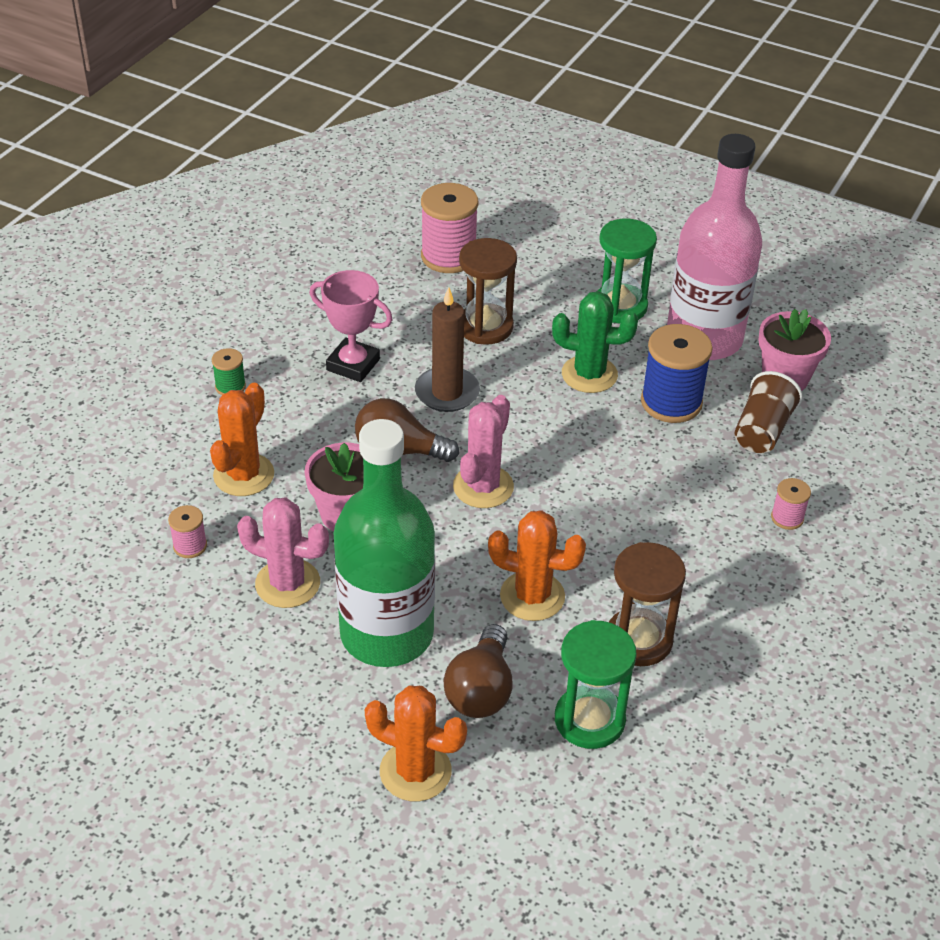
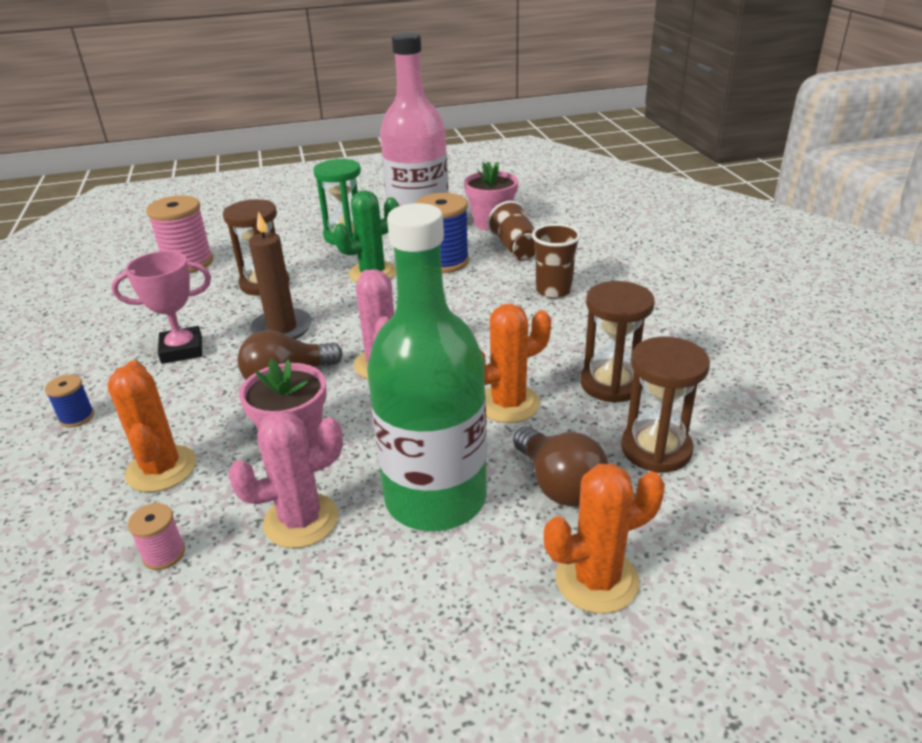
camera: 40 degrees left, 10 degrees down
(230, 386) = (77, 417): green spool -> blue spool
(589, 720) = (656, 449): green hourglass -> brown hourglass
(727, 508) = (553, 291): none -> brown cup
(787, 518) = (592, 277): pink spool -> none

